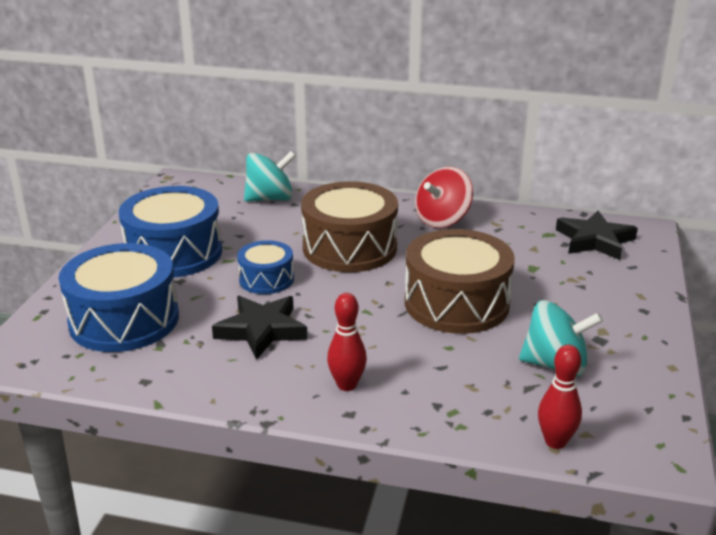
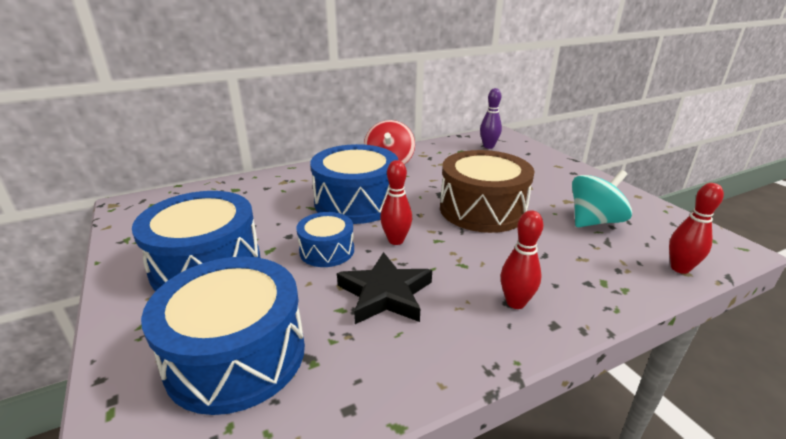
camera: 40 degrees left, 0 degrees up
(270, 199) = (240, 190): turquoise spinning top -> none
(331, 295) = (396, 240): none -> red bowling pin
(349, 248) = (356, 202): brown drum -> blue drum
(595, 240) = (488, 146): black star -> purple bowling pin

